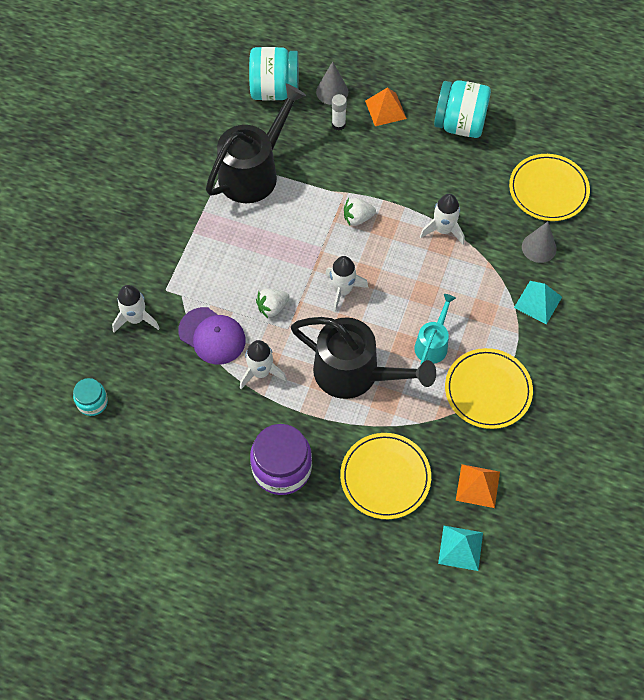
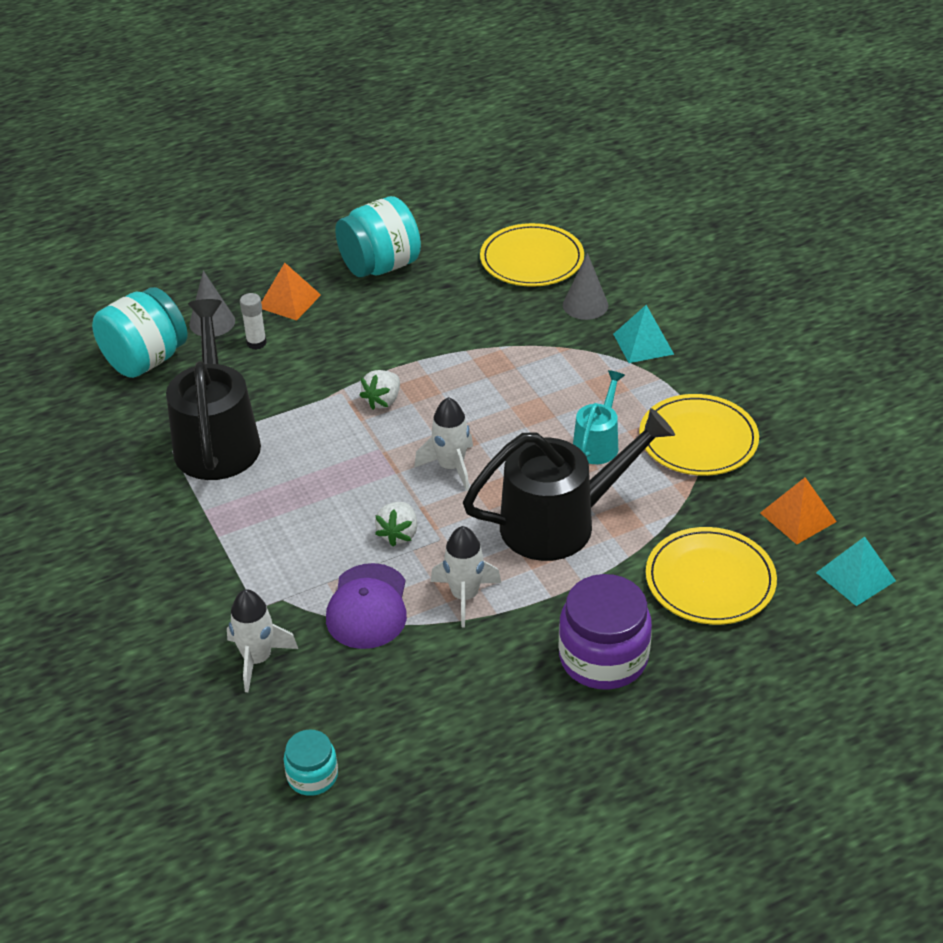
camera: 45 degrees left, 20 degrees down
(212, 336) = (367, 607): purple cap -> purple cap turned 105 degrees clockwise
(433, 343) = (598, 443): turquoise watering can -> turquoise watering can turned 45 degrees clockwise
(443, 230) = (480, 352): white rocket -> none

